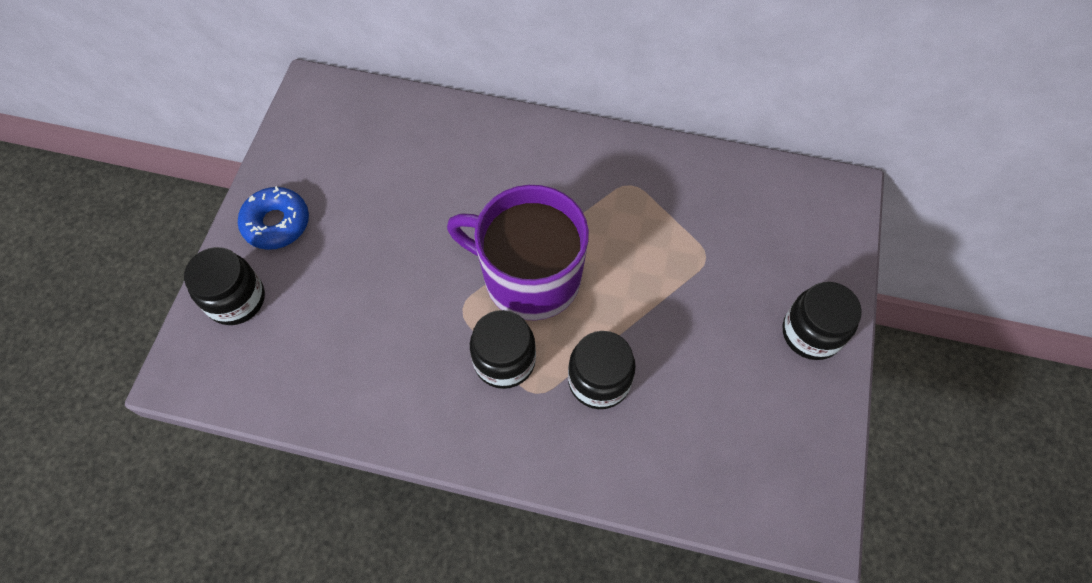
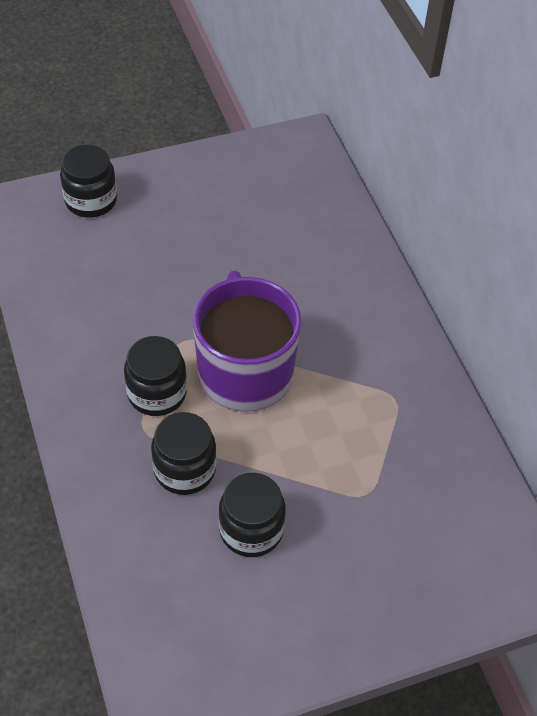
camera: 55 degrees right, 10 degrees down
(276, 223) = (170, 186): blue donut -> none
(811, 333) = (351, 620): black jar -> black jar (251, 530)

